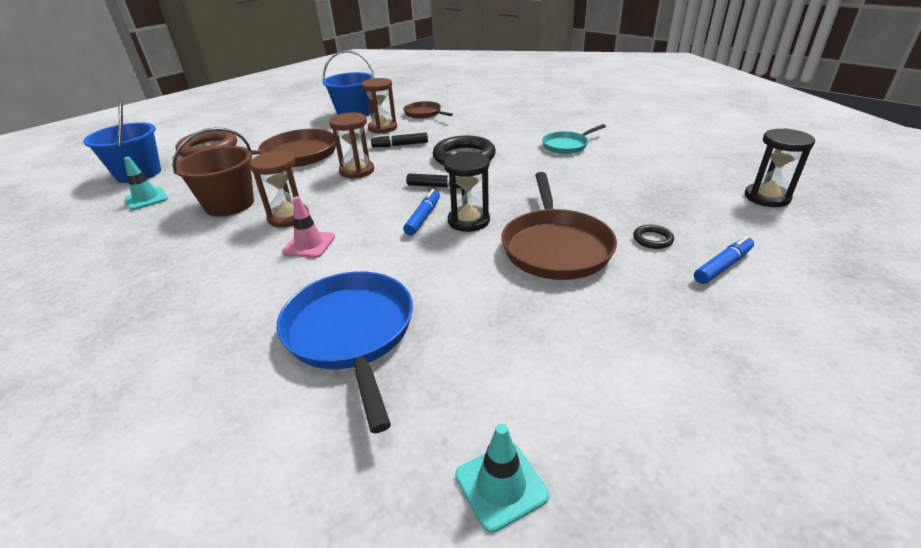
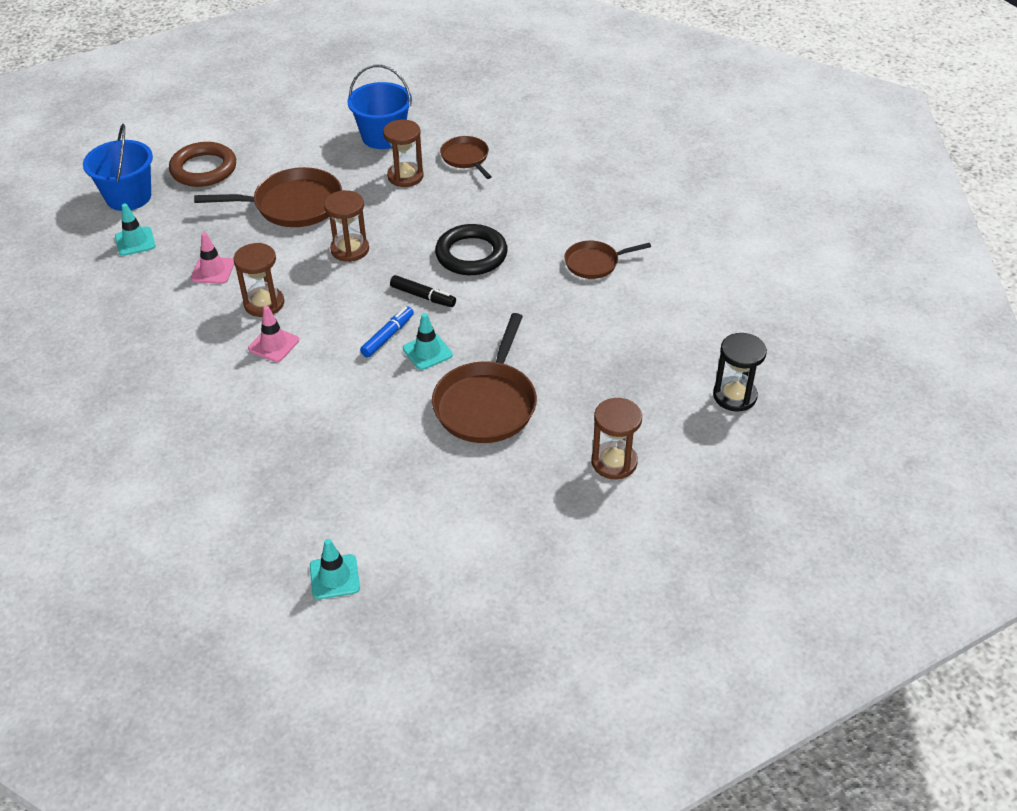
camera: 15 degrees right, 10 degrees up
(229, 204) = (213, 270): brown bucket -> pink traffic cone
(351, 333) = (281, 446): blue pan -> none
(400, 145) = (412, 215): black marker -> none
(468, 221) = (427, 352): black hourglass -> turquoise traffic cone
(567, 145) = (594, 263): turquoise pan -> brown pan
(652, 239) = (579, 418): black ring -> none
(722, 266) = (614, 462): blue marker -> brown hourglass

